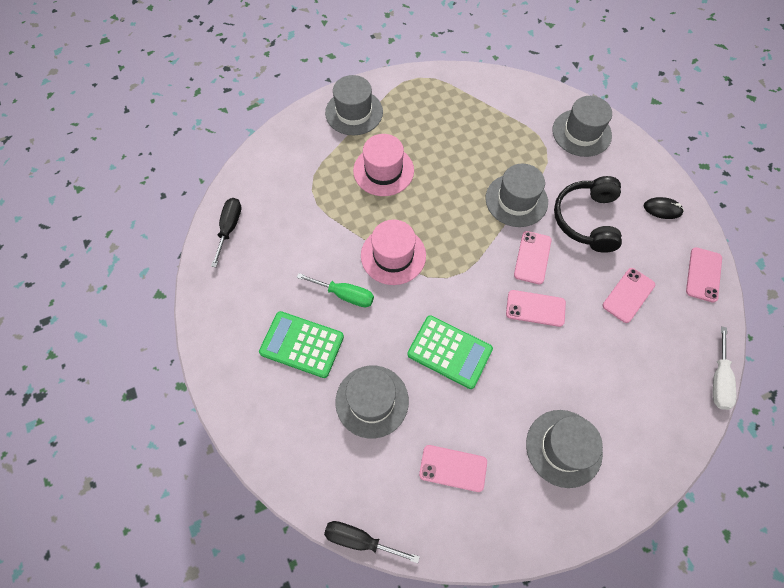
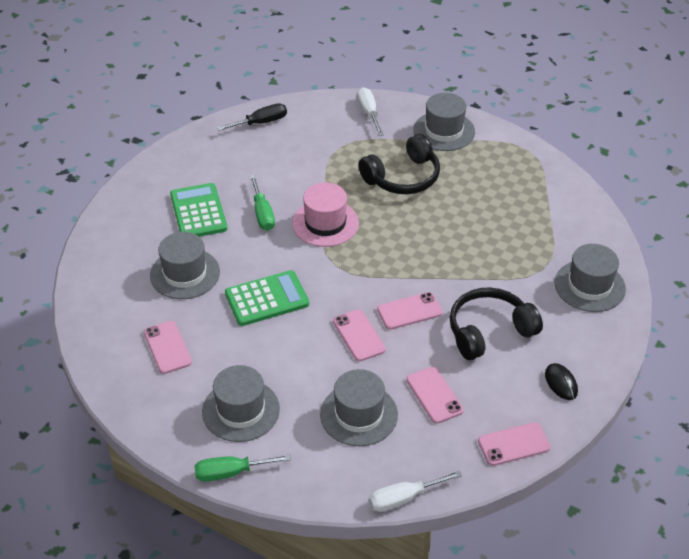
camera: 55 degrees right, 20 degrees down
(289, 146) = (369, 113): none -> white screwdriver
(360, 539) = (71, 320): black screwdriver -> none
(383, 170) = (403, 177): pink hat -> black headphones
(449, 352) = (267, 299): green calculator -> green calculator turned 105 degrees counterclockwise
(516, 200) = (460, 274): grey hat -> grey hat (359, 414)
(628, 295) = (434, 395): pink phone -> pink phone turned 60 degrees clockwise
(628, 496) = (231, 472): none -> green screwdriver

